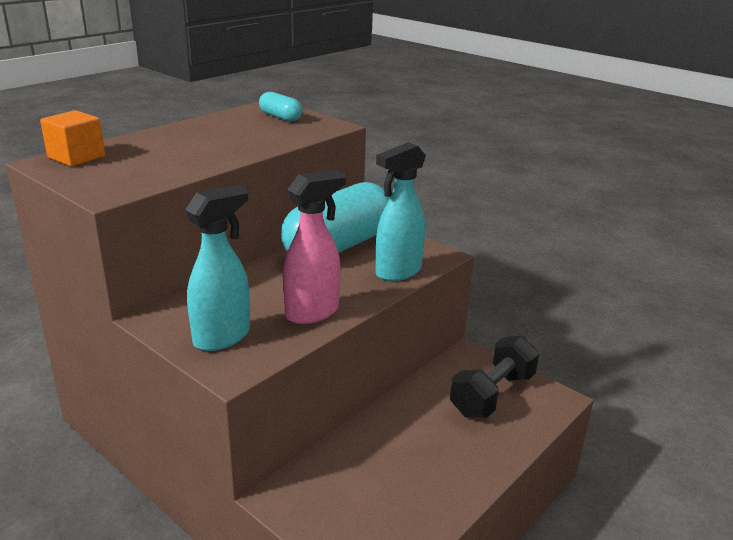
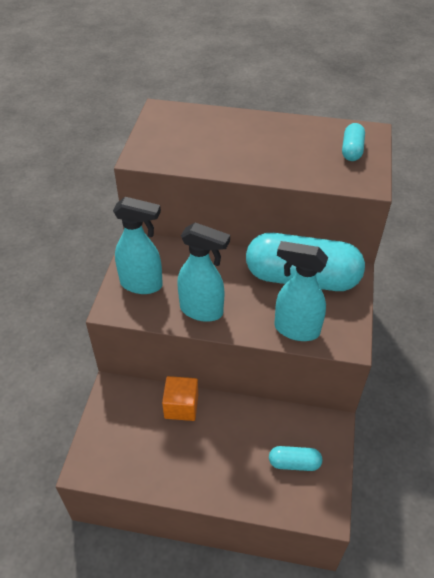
camera: 60 degrees right, 20 degrees up
(76, 157) = (179, 114): orange cube -> orange cube (181, 406)
(313, 312) = (202, 311): pink spray bottle -> turquoise spray bottle
(492, 395) = (294, 463): black dumbbell -> turquoise capsule

